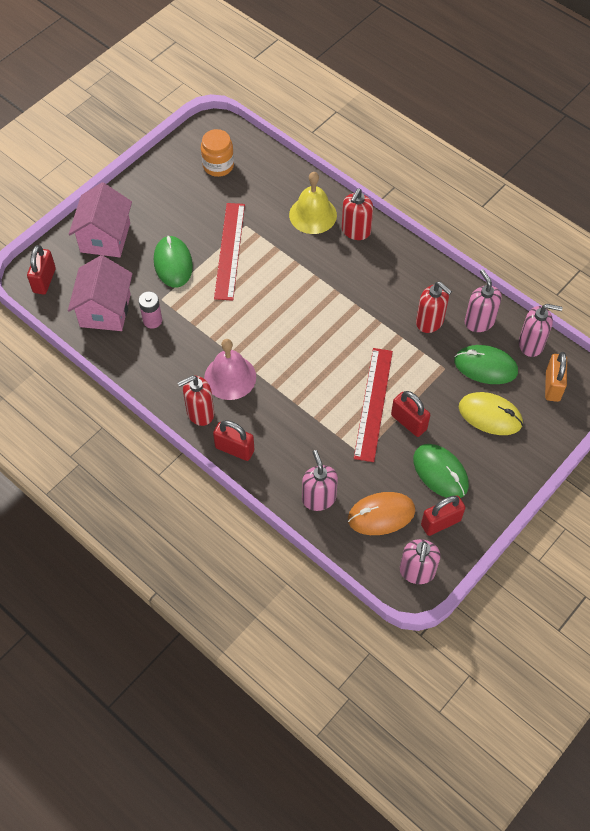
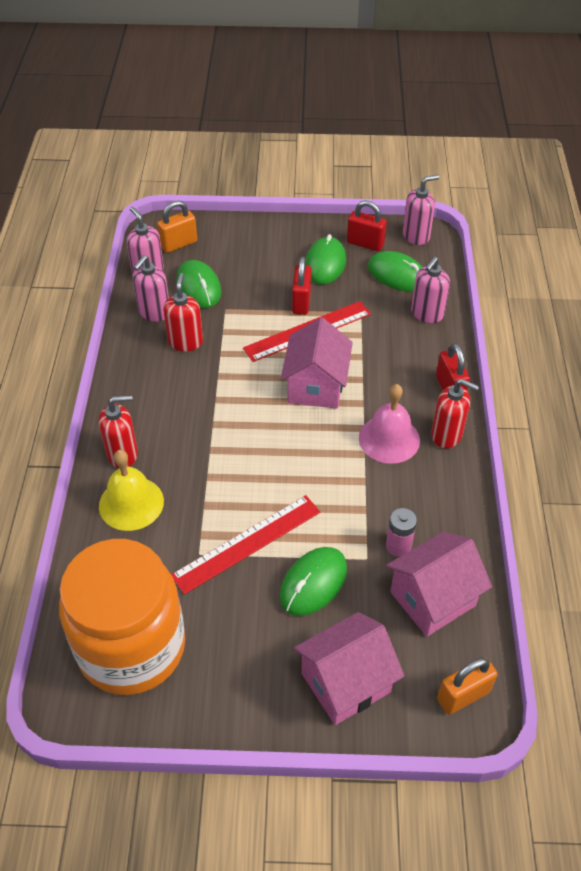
camera: 130 degrees left, 10 degrees down
(44, 280) = (463, 695): red padlock -> orange padlock
(218, 165) = (132, 647): orange jar -> orange jar, size x2.20
(315, 370) = (316, 386): none -> pink house
(381, 515) = (397, 275): orange mouse -> green mouse
(490, 415) = (244, 263): yellow mouse -> none

